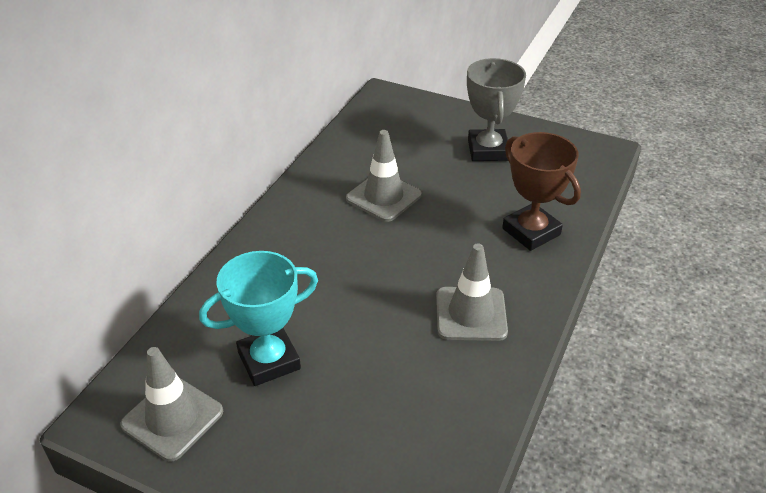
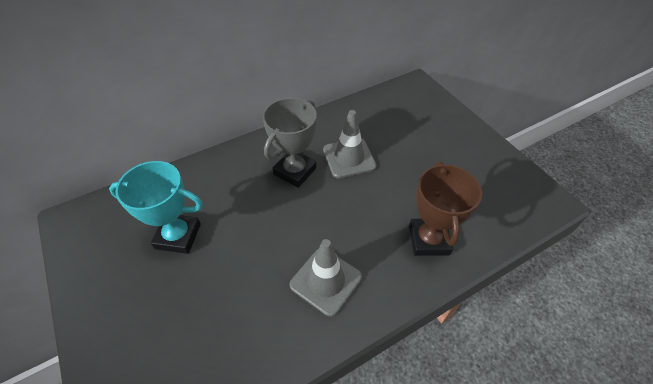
camera: 35 degrees right, 10 degrees up
(172, 418) = (98, 242): grey traffic cone -> none
(488, 150) = (454, 157): grey trophy -> grey trophy (295, 171)

